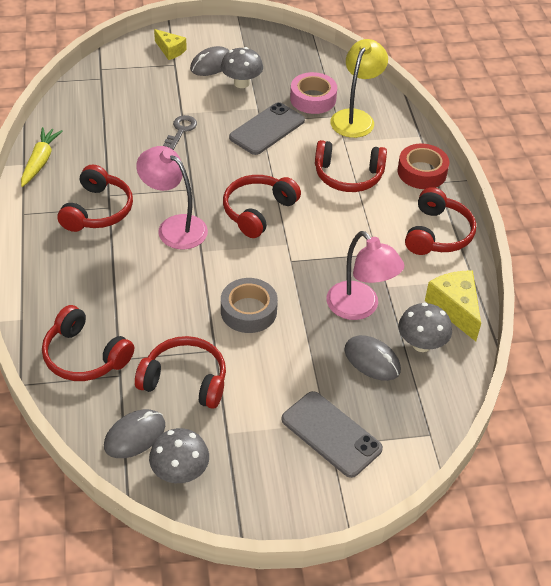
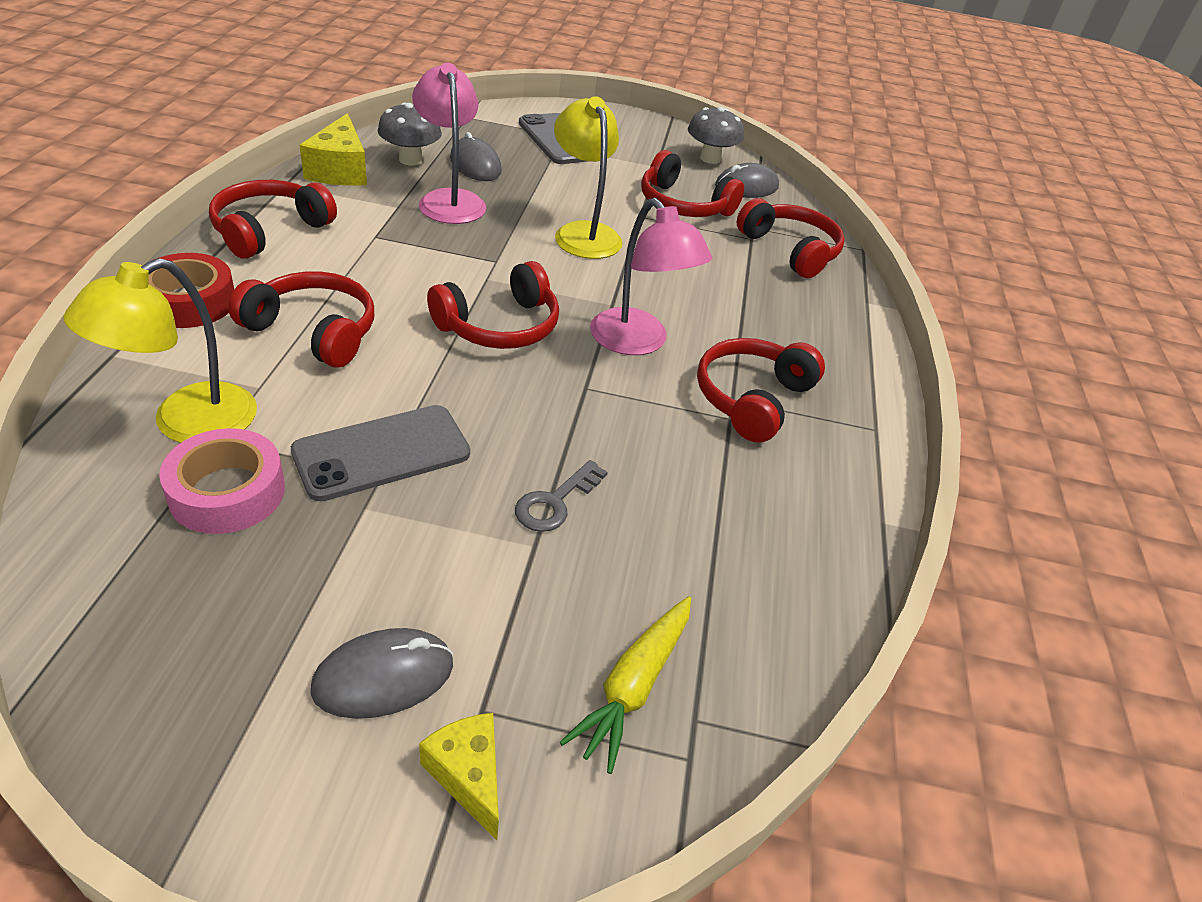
camera: 165 degrees left, 5 degrees down
(40, 162) = (850, 516): yellow carrot -> yellow carrot (633, 686)
(241, 83) = (350, 587): grey mushroom -> none
(248, 311) = (583, 233): grey tape -> yellow lamp

